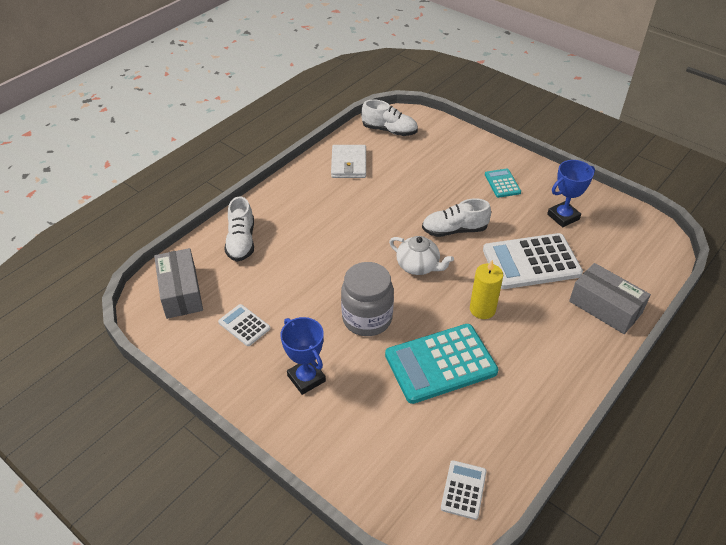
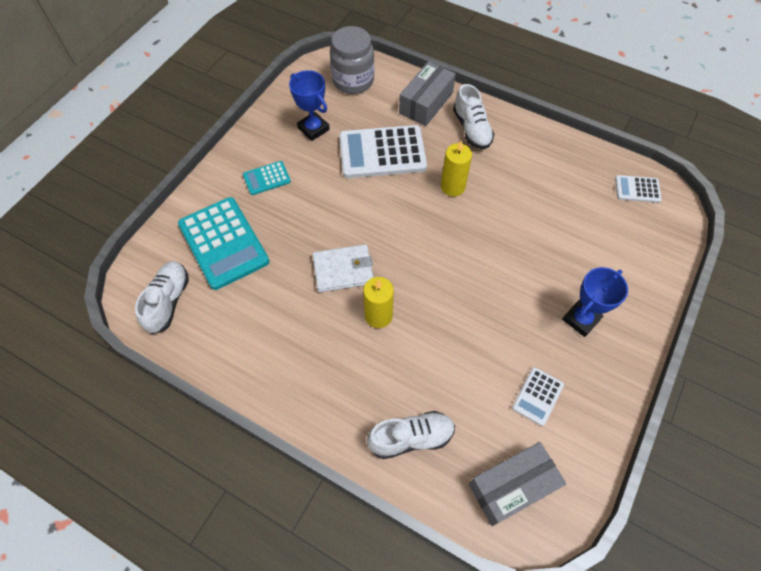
camera: 100 degrees left, 15 degrees up
(349, 164) = (243, 339): white wallet -> white wallet (343, 270)
(349, 237) = (378, 316): none -> yellow candle
(367, 318) = (492, 279): grey jar -> grey jar (353, 81)
(418, 266) = (409, 243): white teapot -> none
(440, 363) = (525, 213): turquoise calculator -> turquoise calculator (223, 243)
(454, 230) = (349, 216): white shoe -> white shoe (471, 129)
(531, 262) = (382, 152): white calculator -> white calculator turned 105 degrees clockwise

